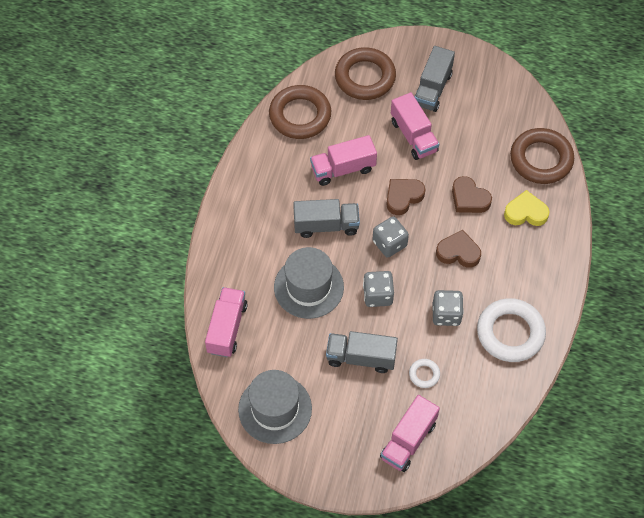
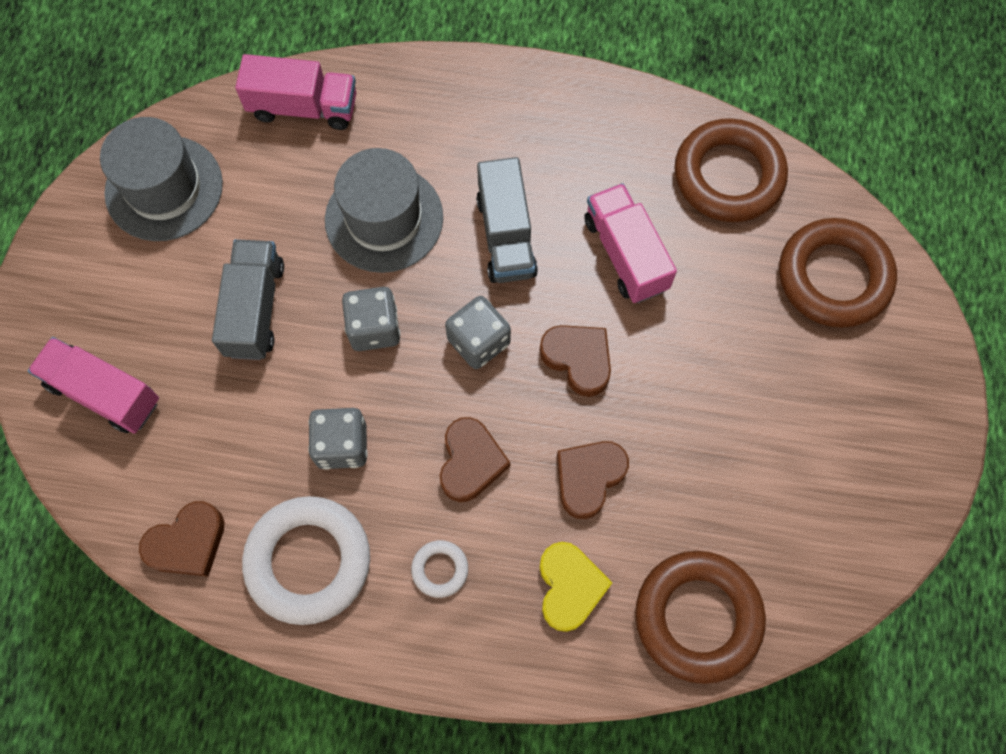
camera: 85 degrees right, 10 degrees up
(413, 136) = (715, 371): pink truck -> none
(424, 374) = (225, 413): white ring -> white ring (440, 569)
(432, 89) = (830, 400): grey truck -> none
(499, 394) = (188, 543): none -> brown heart

